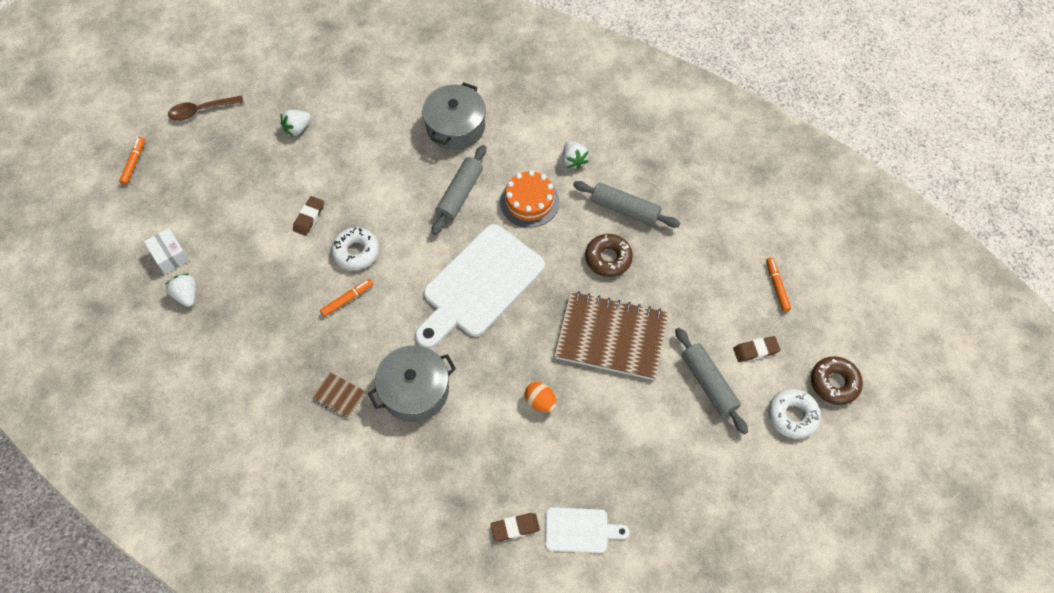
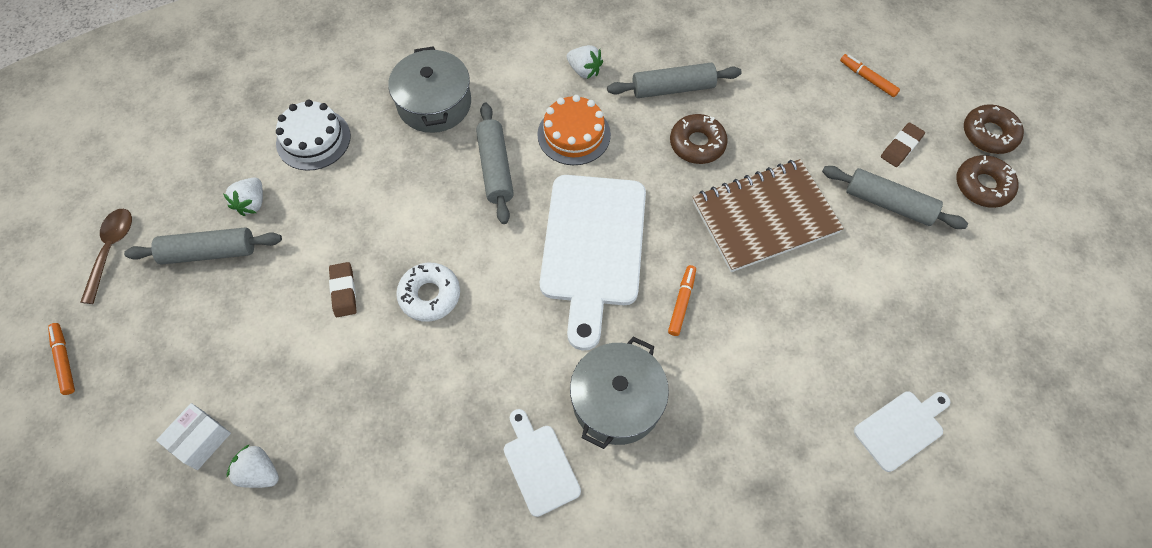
camera: 35 degrees left, 0 degrees up
(170, 256) = (201, 440): white box -> white box turned 75 degrees counterclockwise
(201, 111) = (111, 250): brown spoon -> brown spoon turned 150 degrees clockwise
(252, 145) = (209, 252): none -> grey rolling pin
(339, 396) = (539, 465): brown notebook -> white cutting board
(347, 299) = (462, 353): orange marker -> orange marker (682, 302)
(363, 107) = (313, 139): none -> white cake
(515, 527) = (839, 473): brown eraser -> none
(540, 402) = (753, 326): orange egg -> none
(792, 416) = (983, 186): white donut -> brown donut

